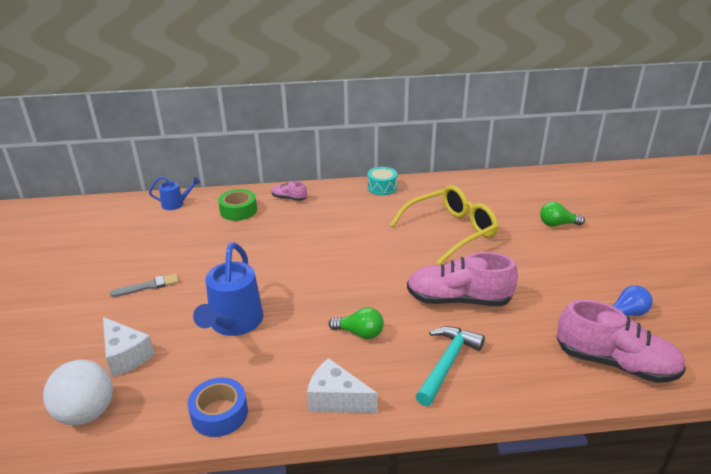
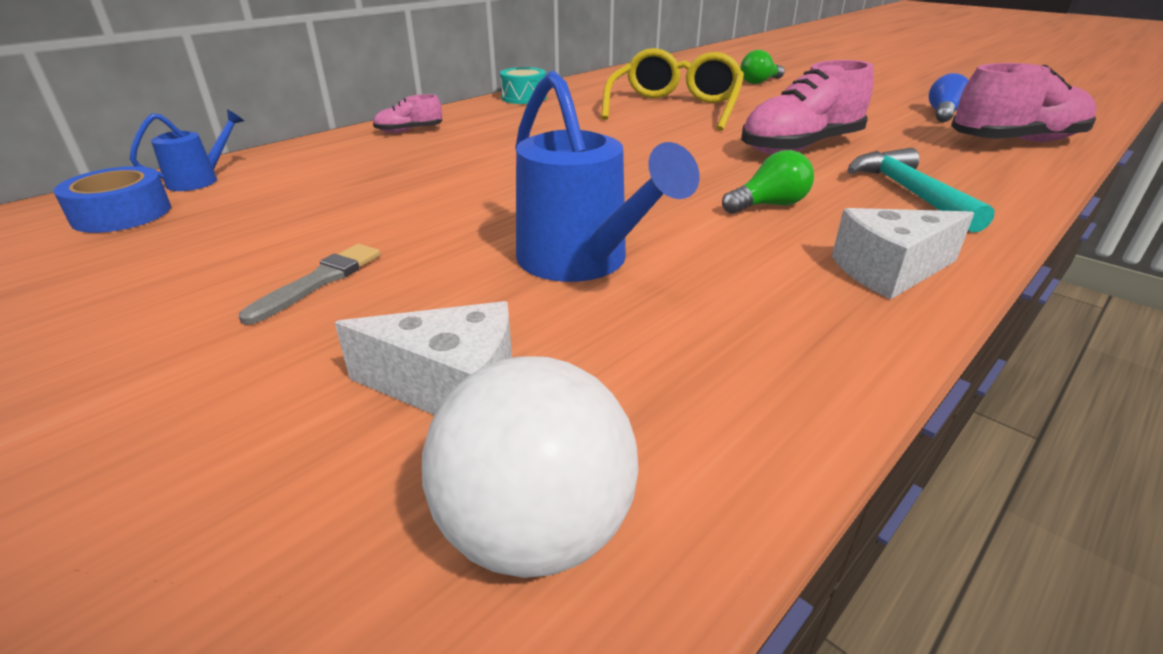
camera: 40 degrees left, 0 degrees up
(219, 413) = (790, 369): blue tape -> blue tape (122, 214)
(238, 210) = (344, 158): green tape -> none

